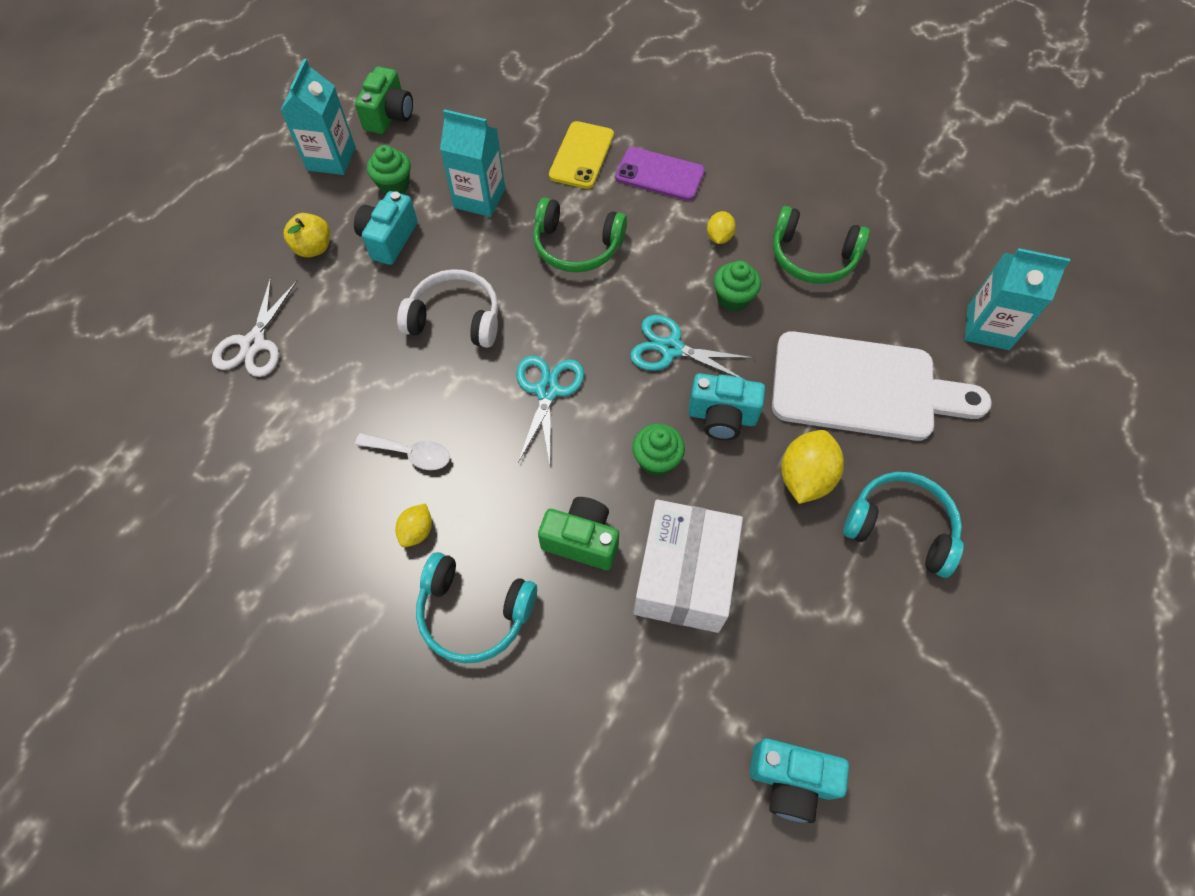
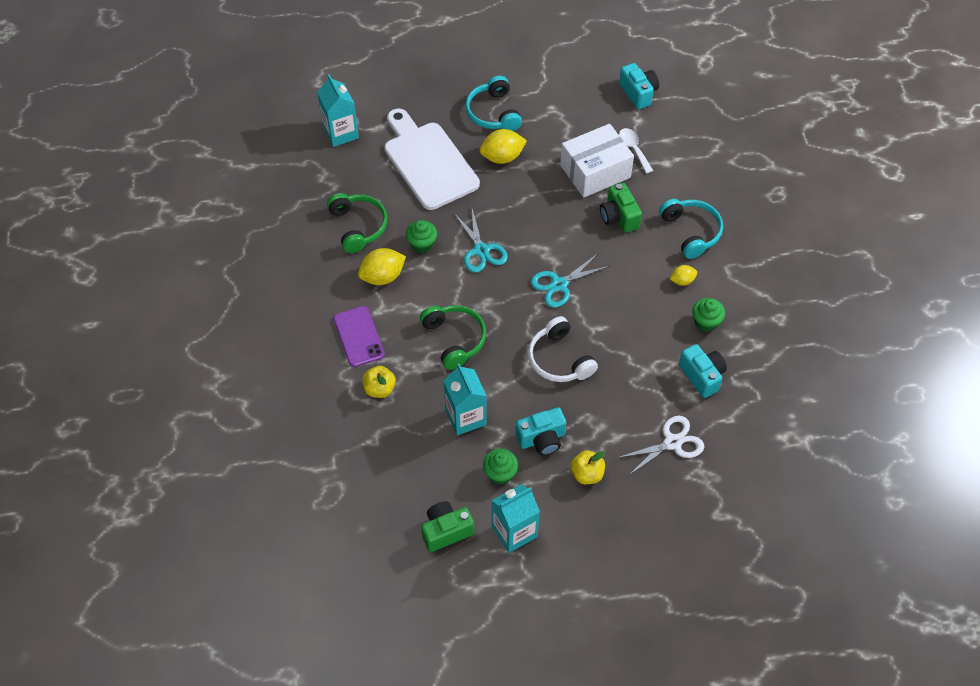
camera: 130 degrees left, 5 degrees down
(411, 454) = (651, 314): white spoon -> white spoon (633, 149)
(581, 155) = (380, 389): yellow phone -> yellow apple
(656, 460) = (551, 216): green cupcake -> green cupcake (706, 322)
(719, 237) = (383, 276): yellow lemon -> yellow lemon, size x1.77
(722, 417) = (501, 205): turquoise camera -> turquoise camera (702, 376)

